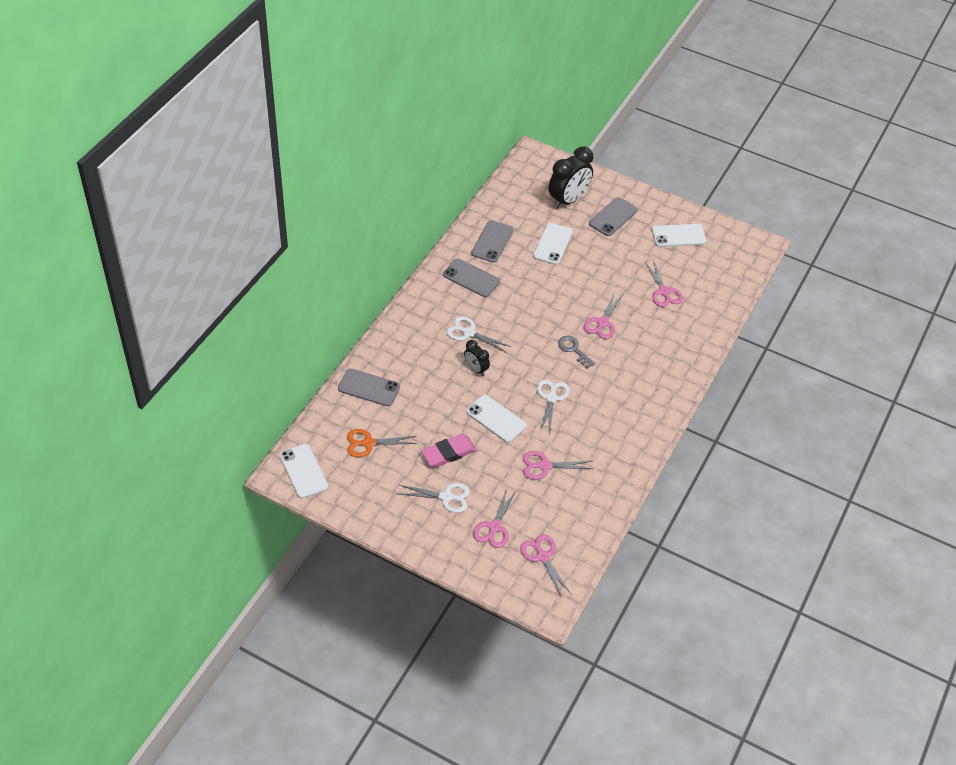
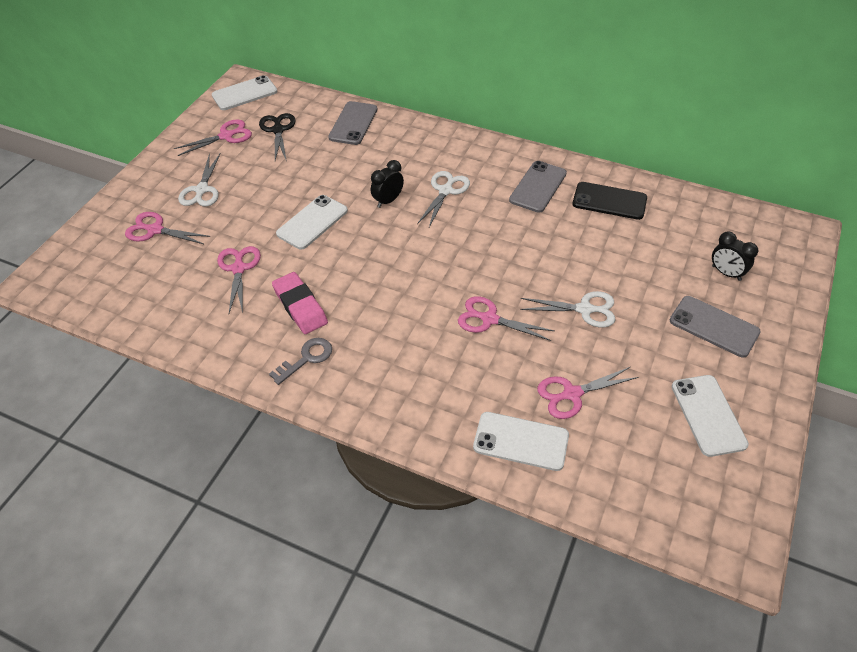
camera: 90 degrees right, 0 degrees up
(368, 443) = (278, 130): orange scissors -> black scissors
(449, 453) = (262, 188): pink eraser -> pink eraser (300, 306)
(492, 242) = (609, 201): grey phone -> black phone
(542, 556) = (106, 273): pink scissors -> pink scissors (226, 136)
(551, 398) = (347, 270): white scissors -> white scissors (585, 309)
(552, 244) = (628, 260): white phone -> white phone (521, 441)
(568, 200) = (726, 273): black clock -> black clock, size x0.53
(573, 350) = (433, 289): grey key -> grey key (306, 358)

